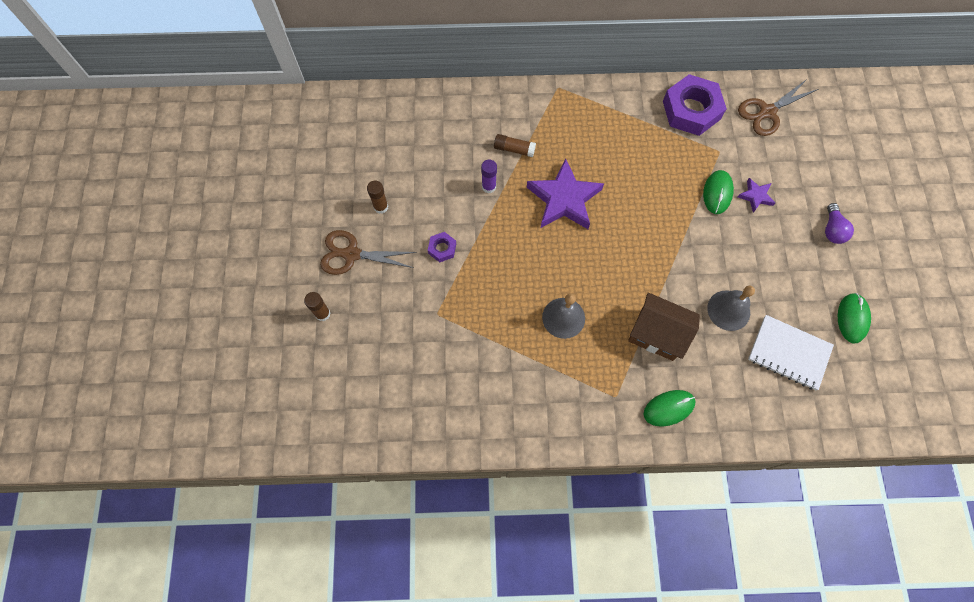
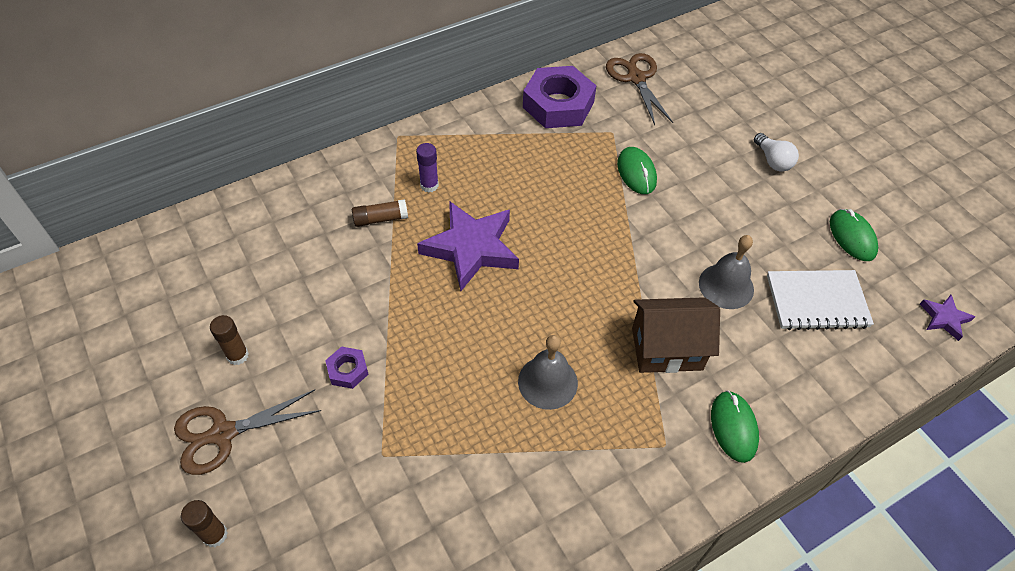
camera: 30 degrees left, 15 degrees down
(489, 187) = (371, 272): purple glue stick -> purple glue stick (429, 185)
(669, 408) = (733, 427): green mouse -> green mouse turned 45 degrees counterclockwise
(755, 196) = (677, 160): purple star -> purple star (944, 318)
(767, 112) = (636, 78): brown scissors -> brown scissors turned 135 degrees clockwise
(832, 230) = (773, 161): purple light bulb -> white light bulb

